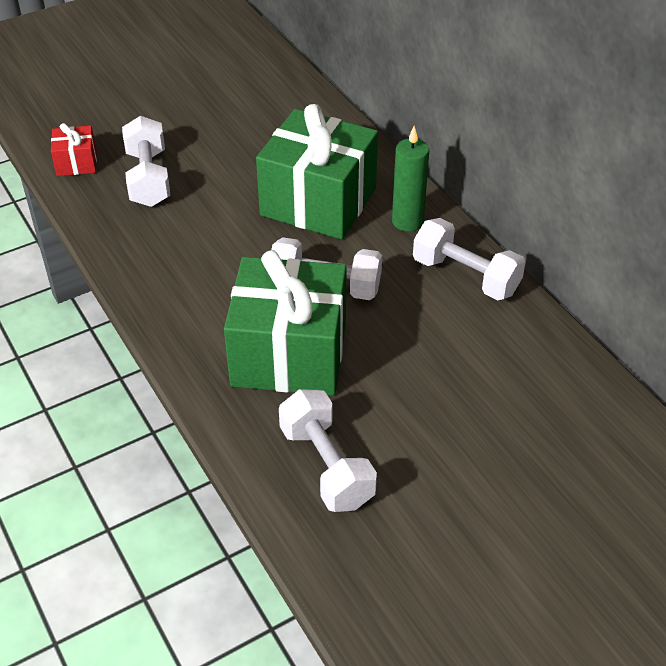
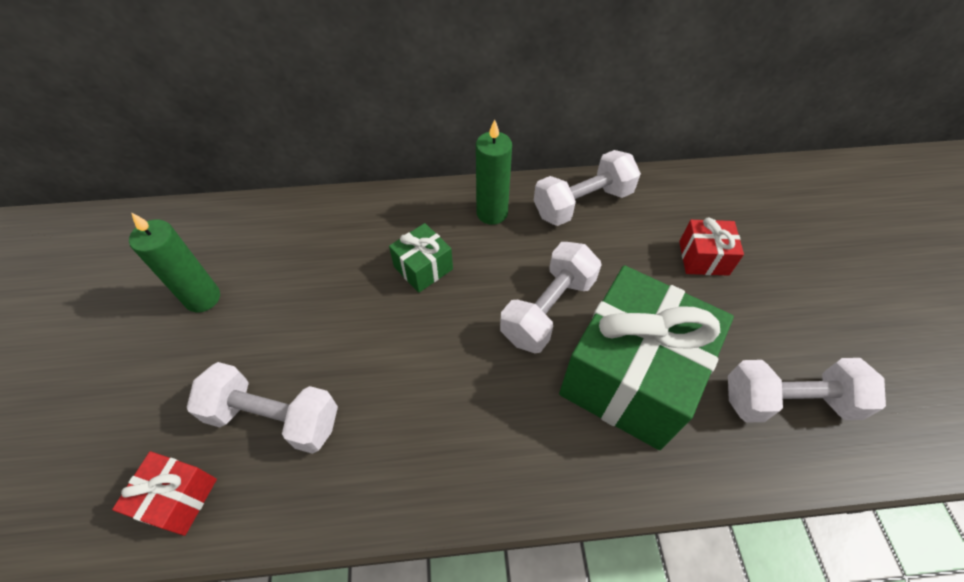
camera: 65 degrees left, 10 degrees up
(218, 106) = (203, 298): none -> green candle
(318, 202) = (423, 268): green gift -> green gift, size x0.45
(458, 378) = (703, 258): none -> red gift

